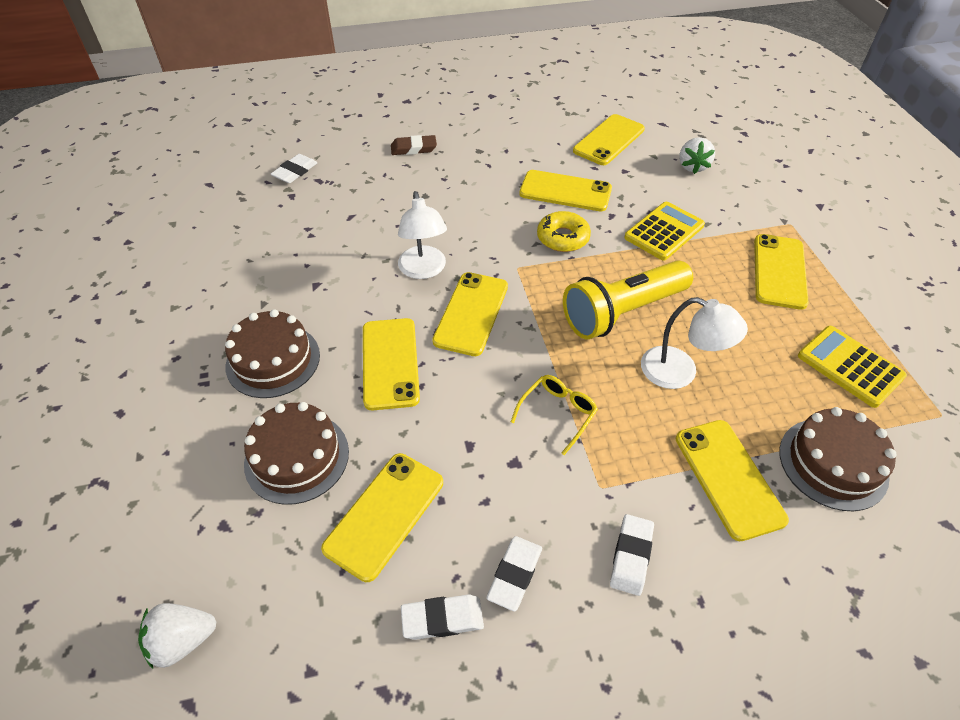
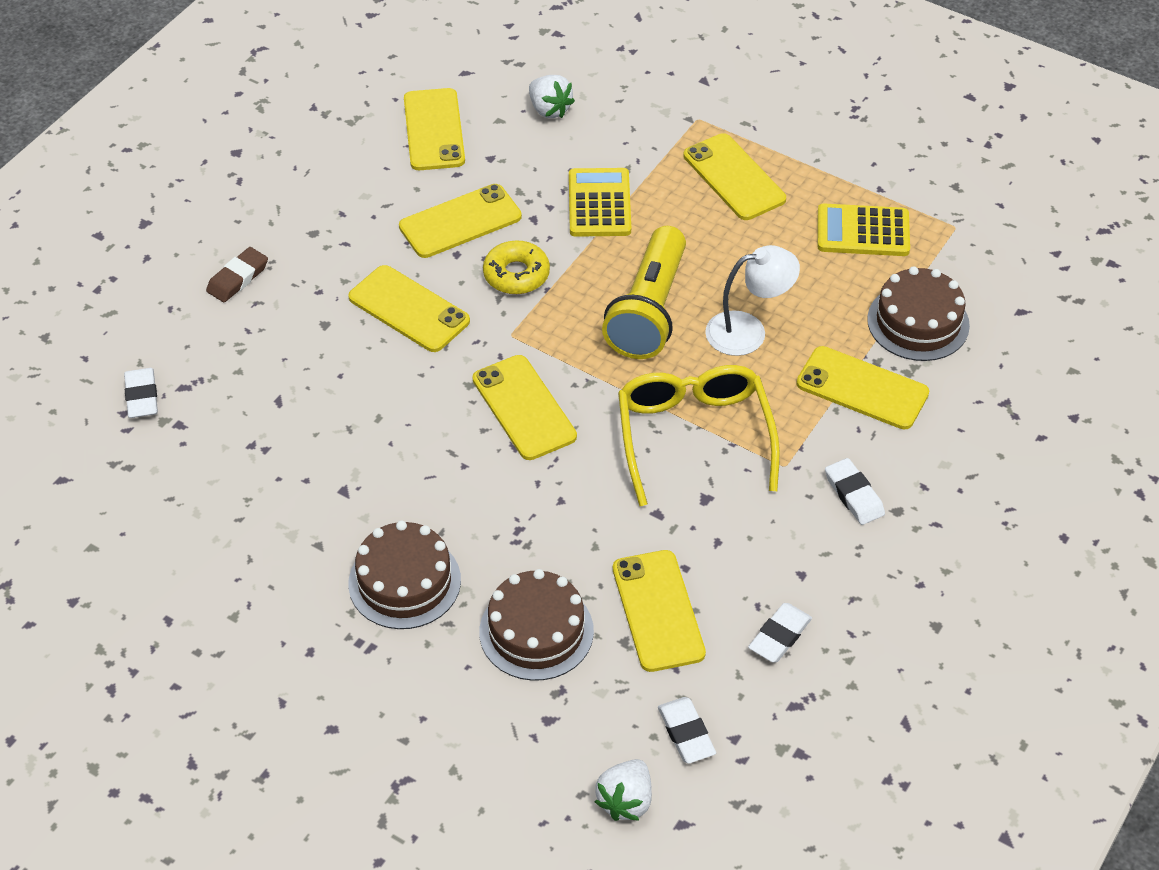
camera: 45 degrees left, 0 degrees up
(390, 363) = (511, 503): yellow phone -> yellow phone (409, 309)
(423, 270) = (428, 400): white lamp -> none
(514, 574) = (793, 570): white eraser -> white eraser (686, 733)
(557, 413) = (694, 436): yellow glasses -> yellow glasses, size x1.99

